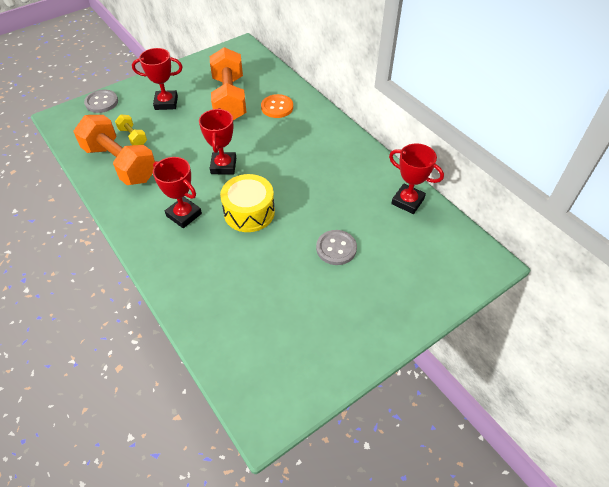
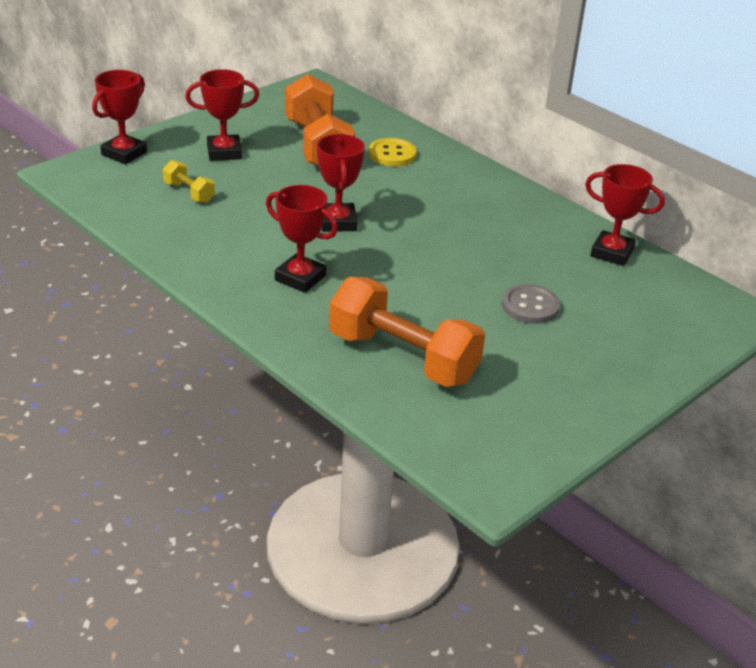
camera: 10 degrees left, 15 degrees down
(101, 102) = (124, 153): grey button -> red trophy
(120, 164) = (182, 224): orange dumbbell -> orange dumbbell (403, 357)
(249, 212) = (394, 272): yellow drum -> none
(277, 107) = (392, 154): orange button -> yellow button

